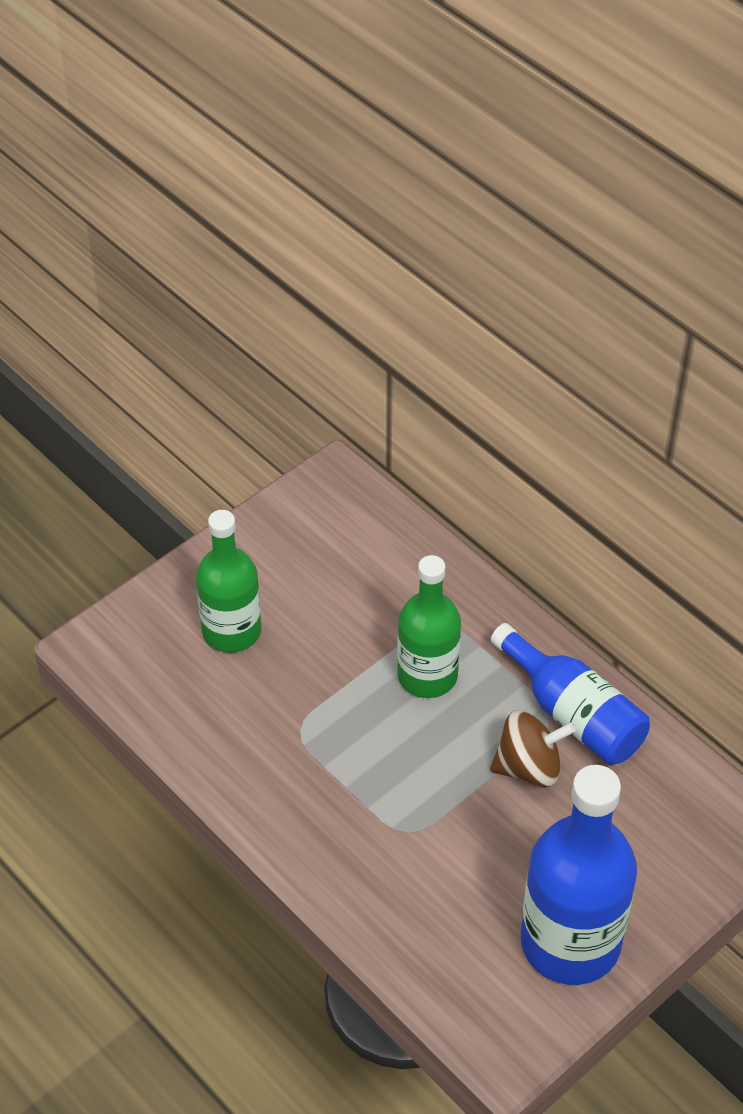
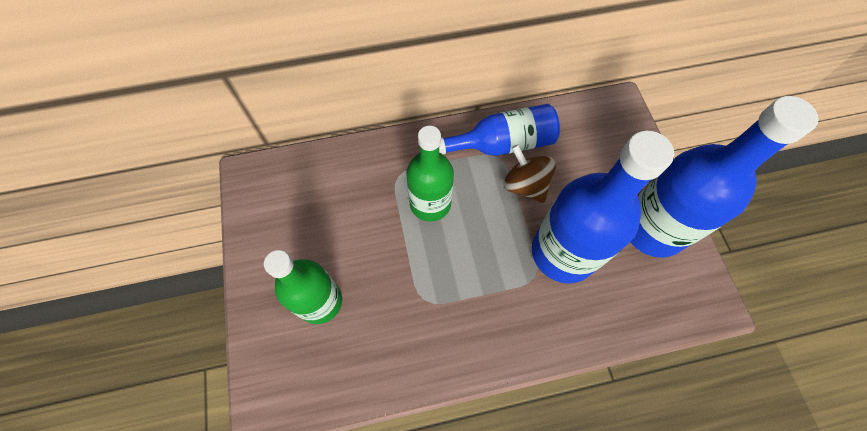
camera: 60 degrees left, 15 degrees up
(461, 850) = (563, 252): none -> blue bottle
(529, 767) = (525, 185): brown spinning top -> brown spinning top turned 60 degrees counterclockwise

